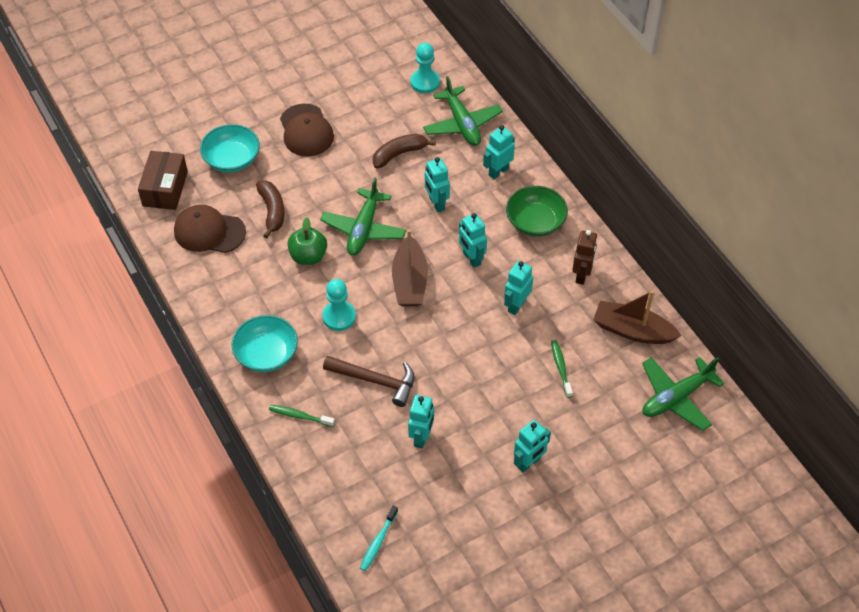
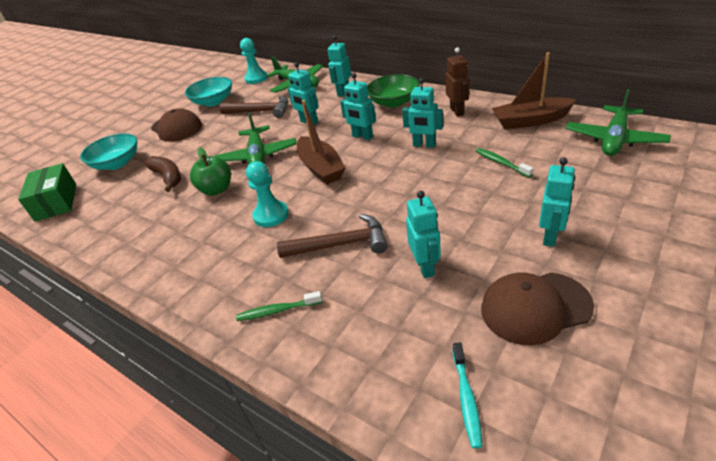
camera: 20 degrees left, 15 degrees down
(165, 189) = (56, 202): brown box -> green box
(209, 232) = (110, 212): brown cap -> brown cap (535, 307)
(266, 354) = (210, 274): turquoise bowl -> turquoise bowl (213, 102)
(399, 154) = (260, 111): brown banana -> brown hammer
(516, 305) = (424, 145): turquoise robot -> turquoise robot turned 75 degrees counterclockwise

